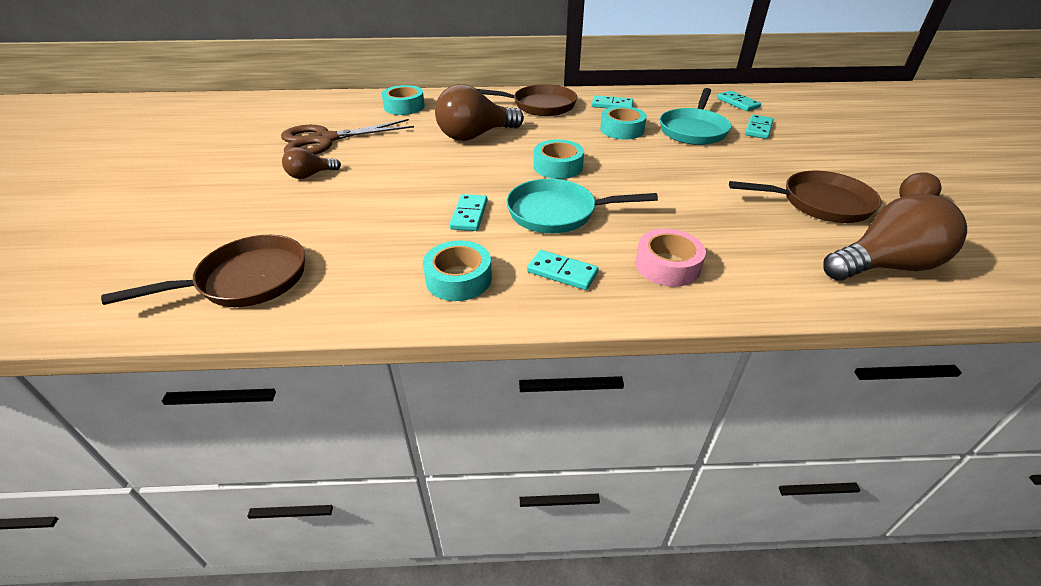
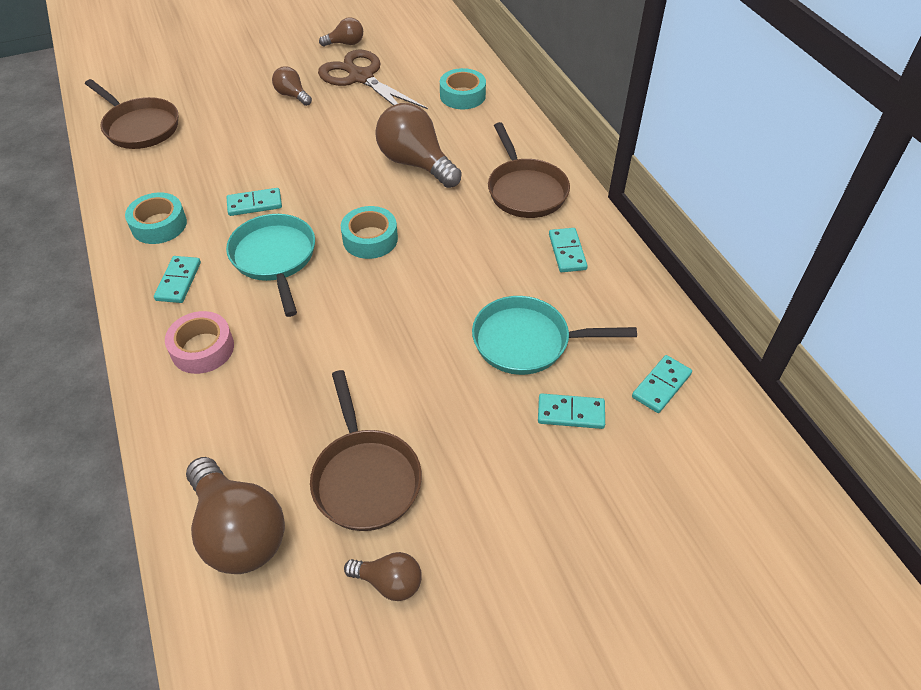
camera: 70 degrees right, 10 degrees up
(258, 139) = (346, 43): none -> brown light bulb
(622, 129) = (492, 273): turquoise tape -> none

